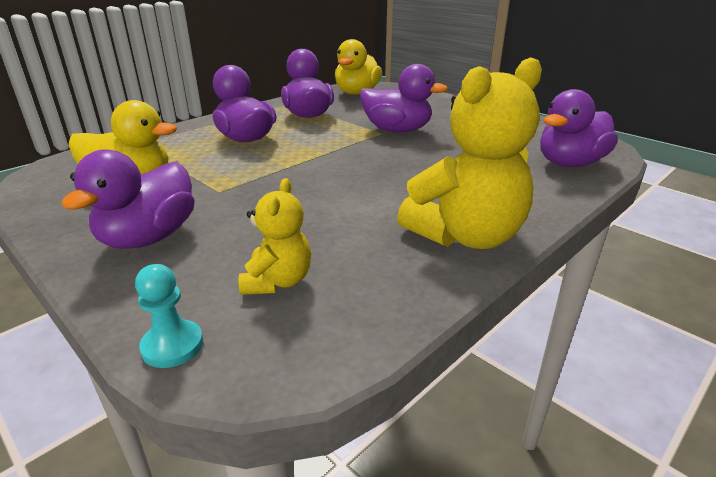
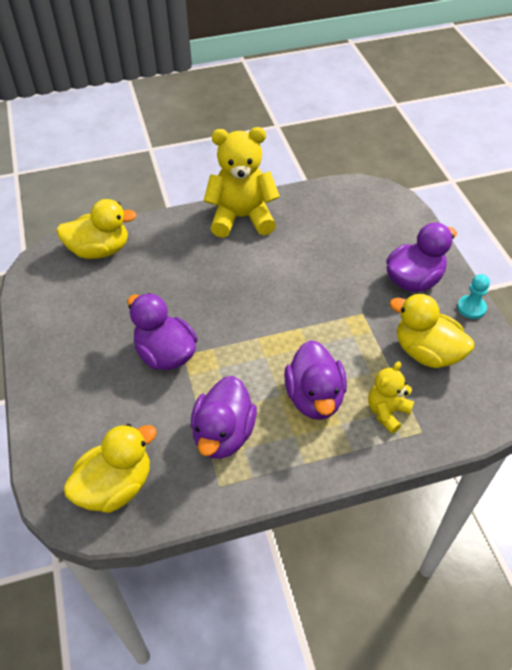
camera: 150 degrees left, 20 degrees up
(172, 345) = (406, 210): turquoise pawn -> turquoise pawn (471, 308)
(278, 281) = (353, 225): yellow teddy bear -> yellow teddy bear (387, 412)
(569, 163) = (100, 250): purple duck -> yellow duck

